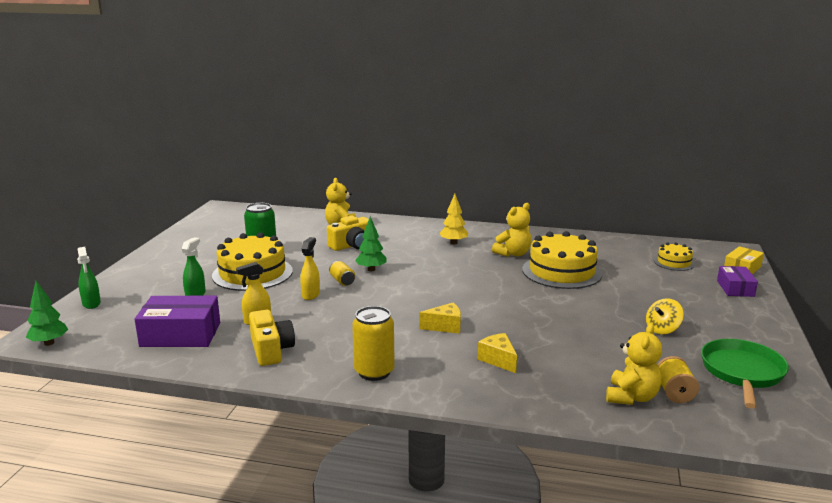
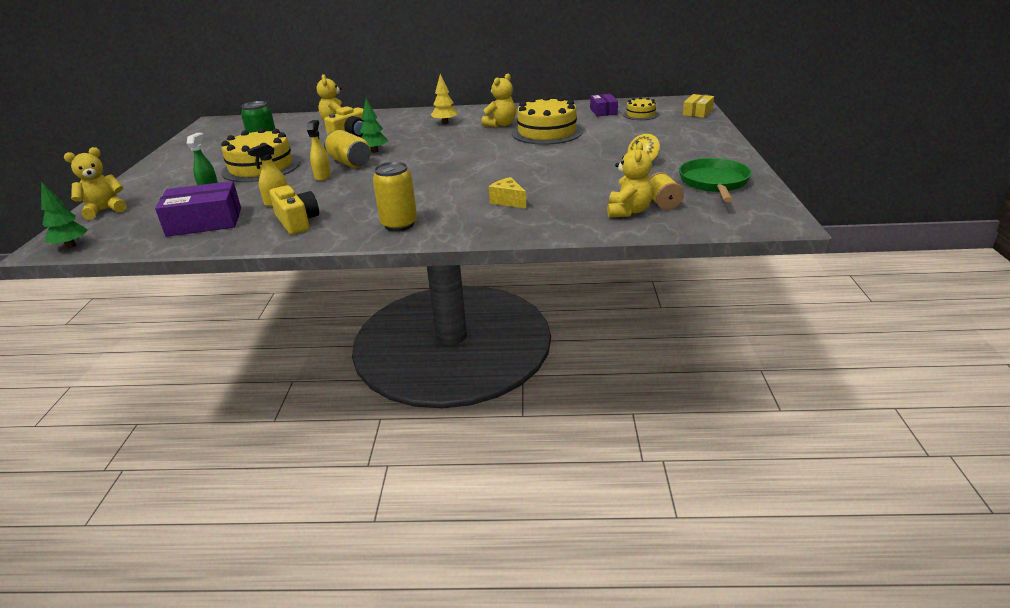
camera: 10 degrees left, 10 degrees up
(91, 304) = (105, 210): green spray bottle -> yellow teddy bear
(342, 281) = (350, 163): yellow can -> yellow can, size x1.77
(445, 327) = (454, 184): yellow cheese -> none
(735, 288) = (695, 126): purple box -> purple box (603, 111)

